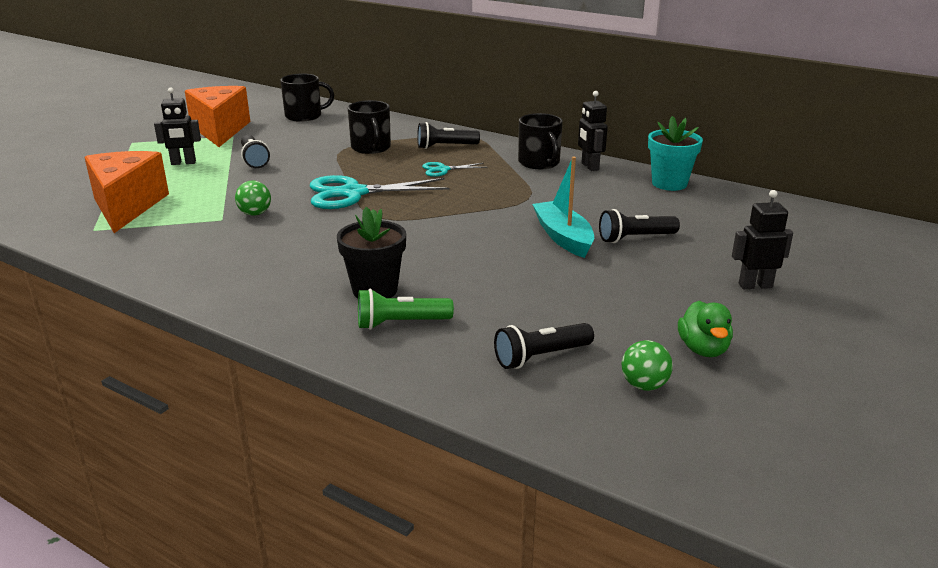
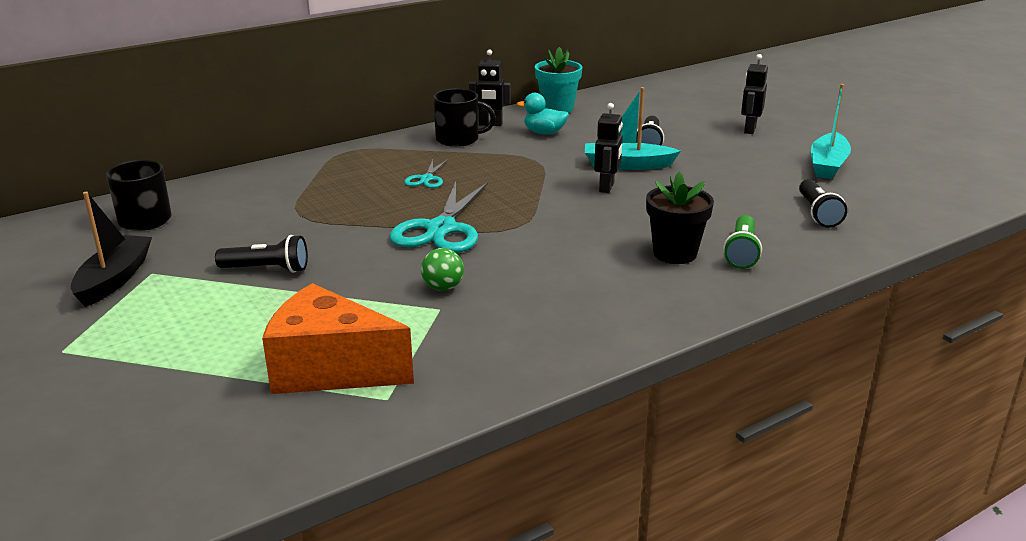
camera: 65 degrees left, 0 degrees up
(183, 163) = (214, 317): black robot -> black robot (607, 187)
(220, 130) = (114, 279): orange cheese -> black boat
(371, 148) = (318, 200): black mug -> none
(445, 147) = (364, 167): black flashlight -> none
(598, 190) = (544, 133): none -> turquoise duck
(644, 385) = (866, 192): green ball -> none
(703, 349) = (828, 165): green duck -> turquoise boat

